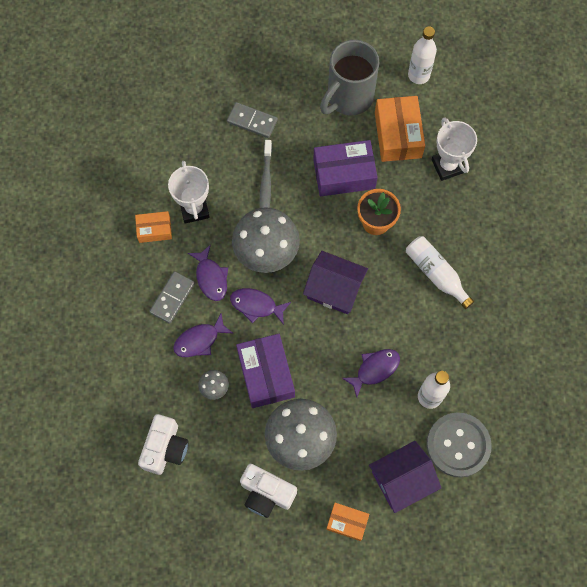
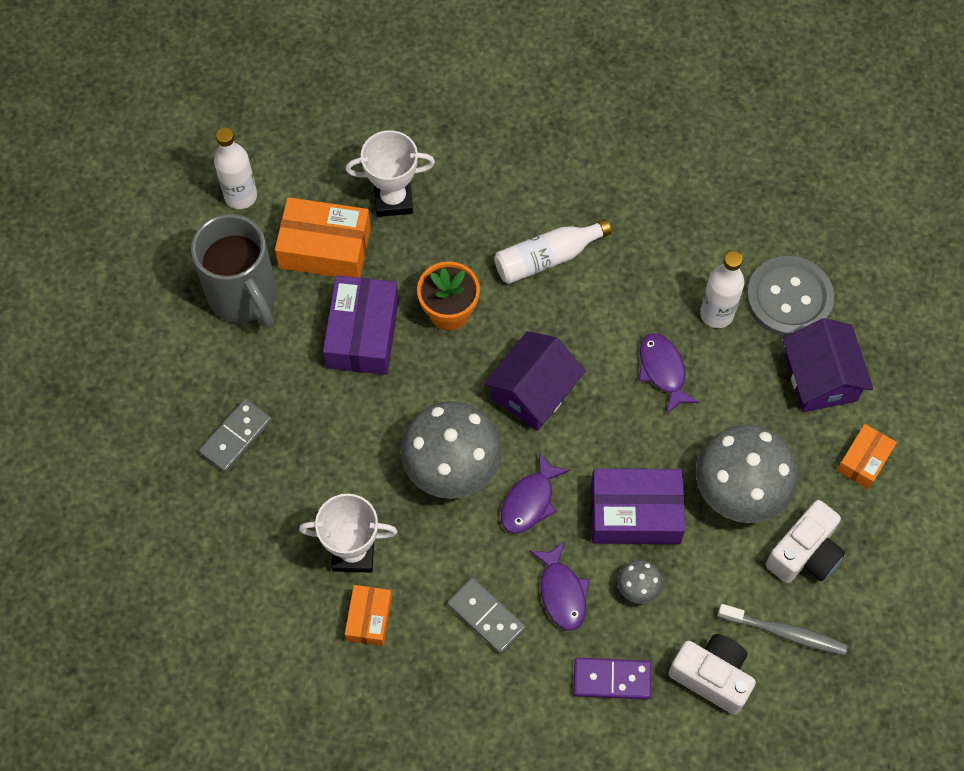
camera: 75 degrees left, 5 degrees down
(149, 385) = (612, 679): none -> purple domino
(211, 277) = (469, 554): purple fish -> none
(266, 183) = (342, 442): grey toothbrush -> grey toothbrush (784, 632)

